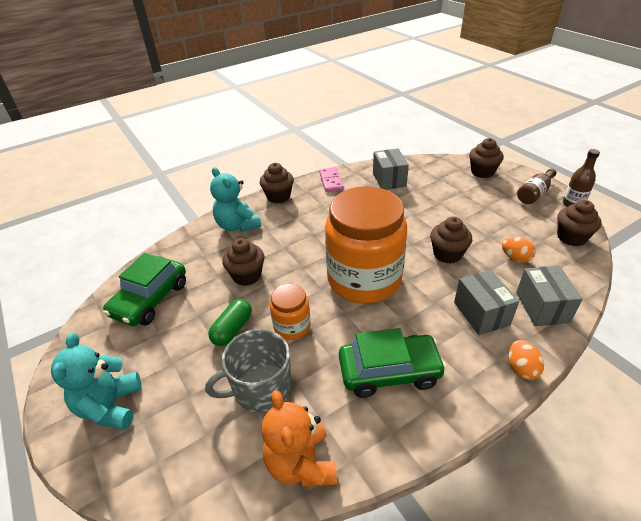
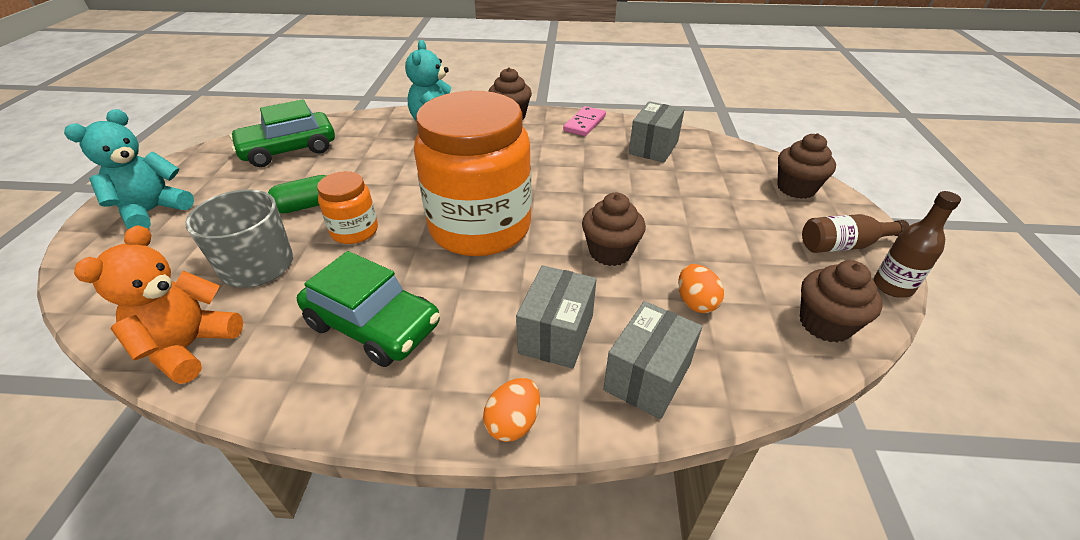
camera: 35 degrees right, 0 degrees up
(247, 276) = (383, 169): brown cupcake -> none

